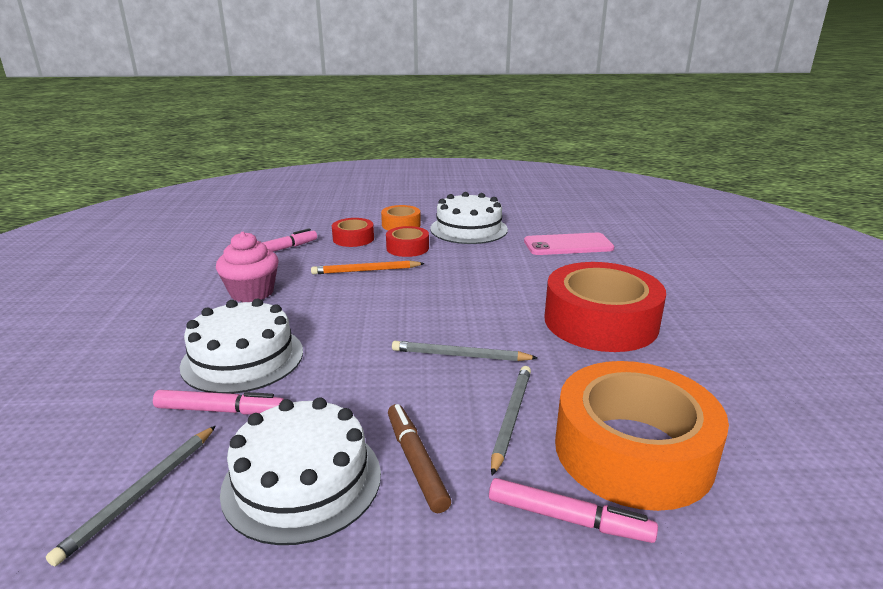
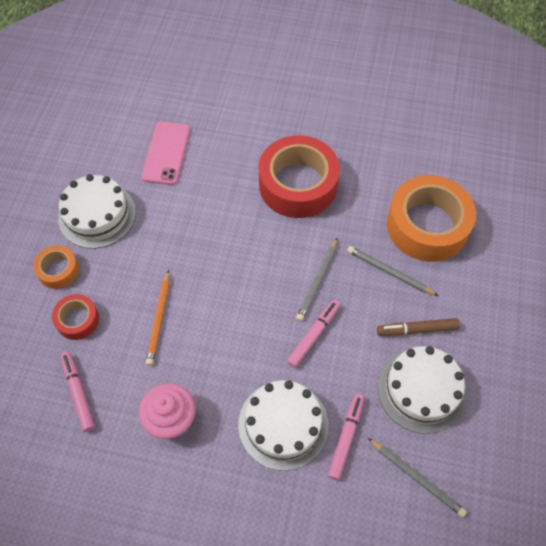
camera: 75 degrees left, 35 degrees up
(407, 248) = (121, 276): red tape -> none
(568, 519) = (467, 272): pink marker -> pink marker (313, 335)

